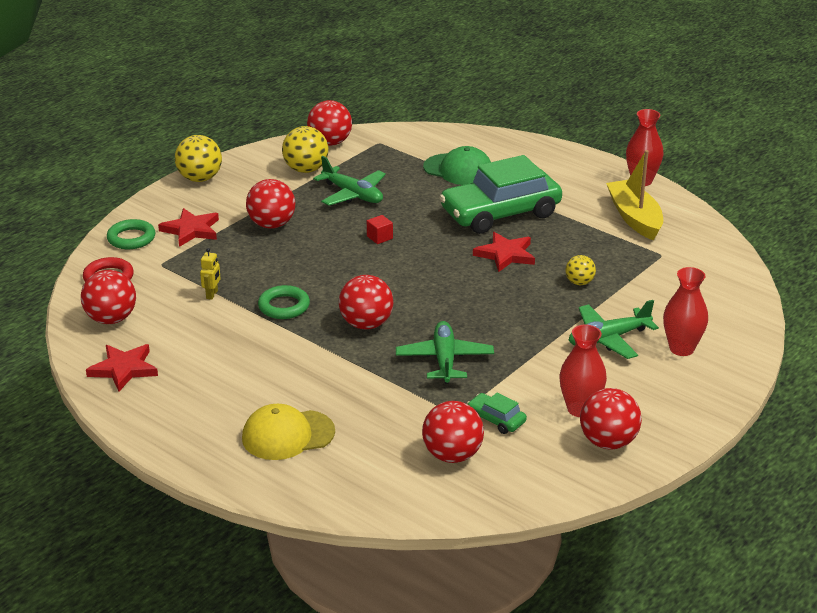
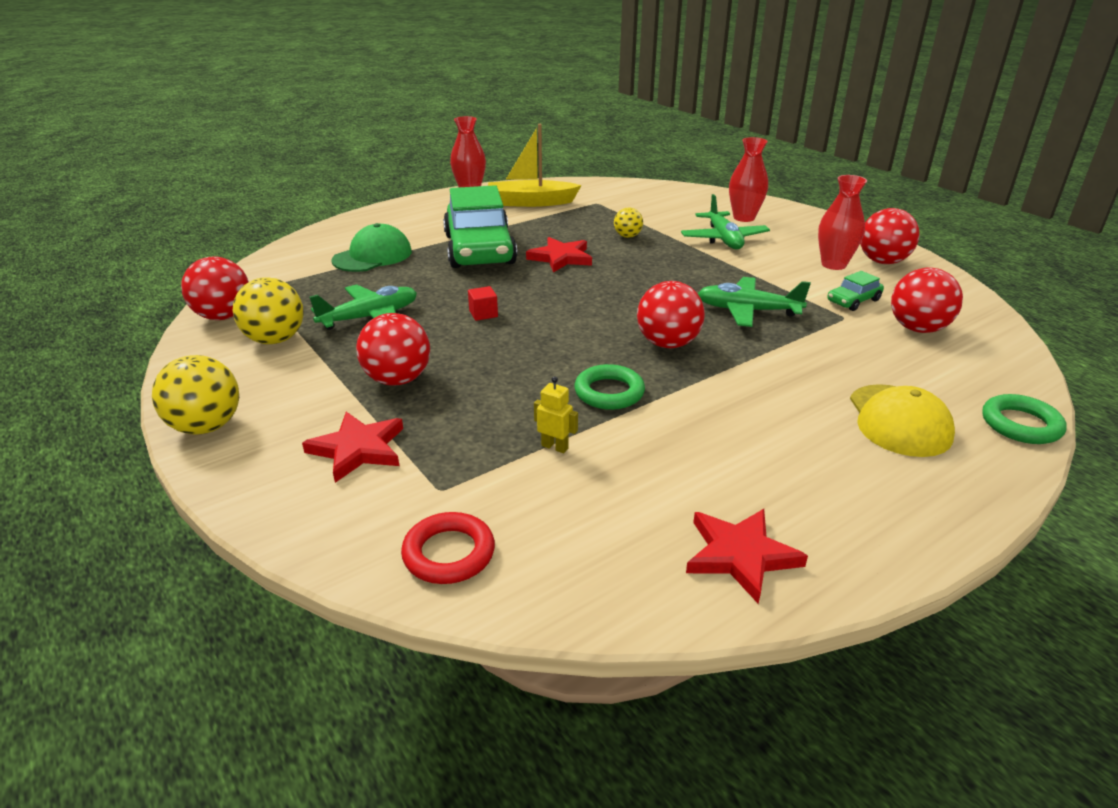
camera: 75 degrees left, 0 degrees up
(111, 319) = (585, 559): red ball -> none
(131, 238) = (335, 515): green ring -> green ring (1020, 424)

